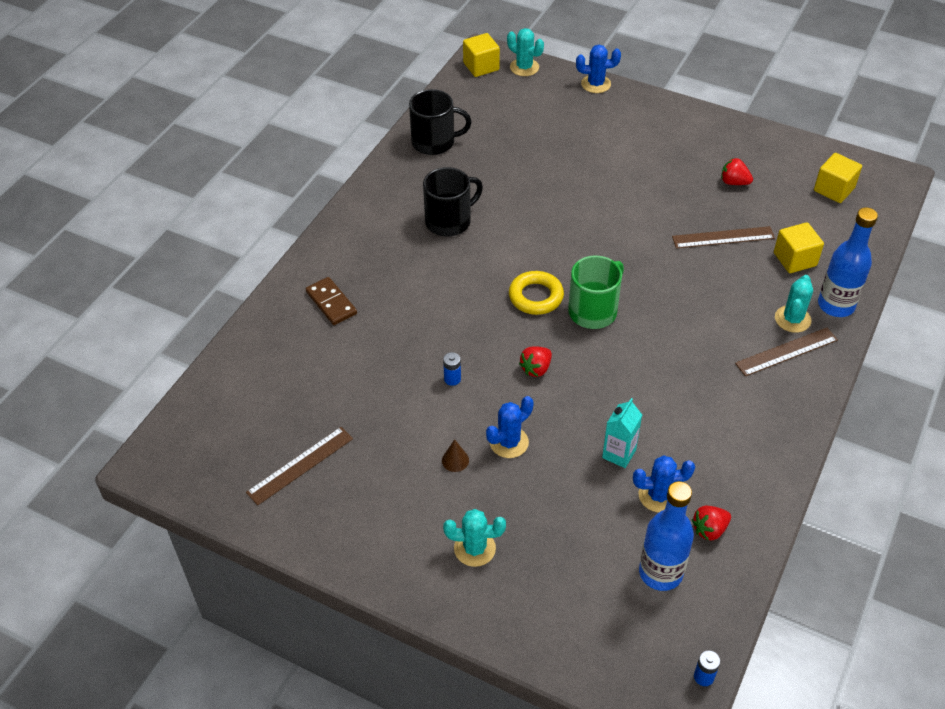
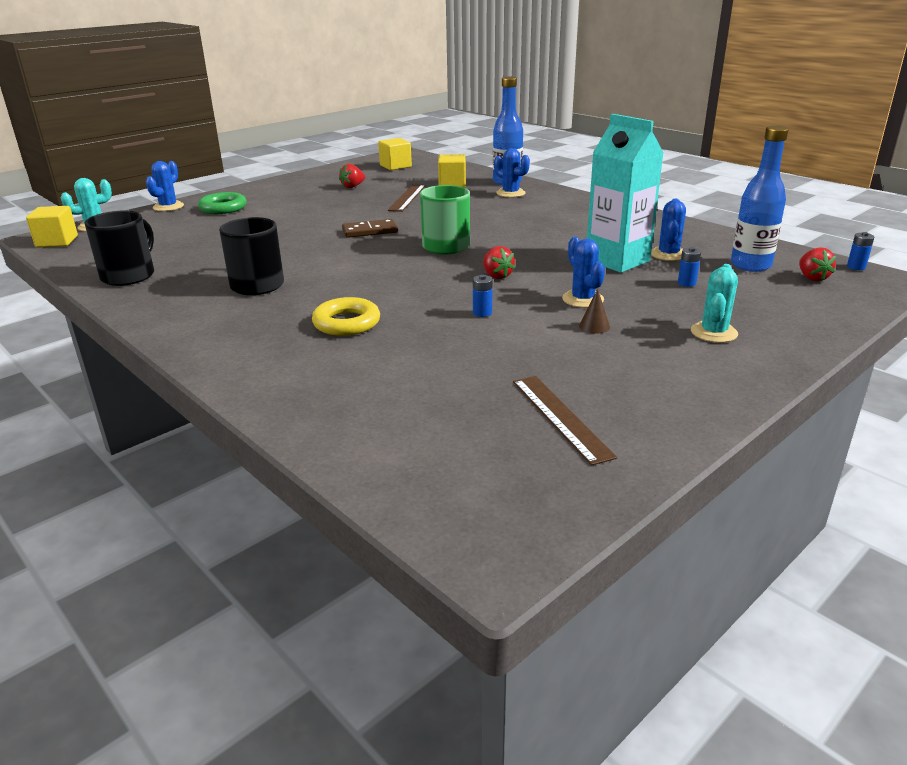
camera: 70 degrees left, 20 degrees down
(331, 303) = (305, 363): brown domino -> brown domino (370, 231)
(536, 296) = (405, 263): yellow ring -> yellow ring (346, 323)
(583, 519) = (686, 283): none -> blue battery
(612, 120) = (223, 208): none -> green ring
(619, 454) = (617, 260): turquoise carton -> turquoise carton, size x1.91
(709, 529) = (708, 244): red strawberry -> red strawberry (812, 278)
(786, 351) = (541, 199): brown ruler -> none
(792, 319) = (510, 193): turquoise cactus -> blue cactus

